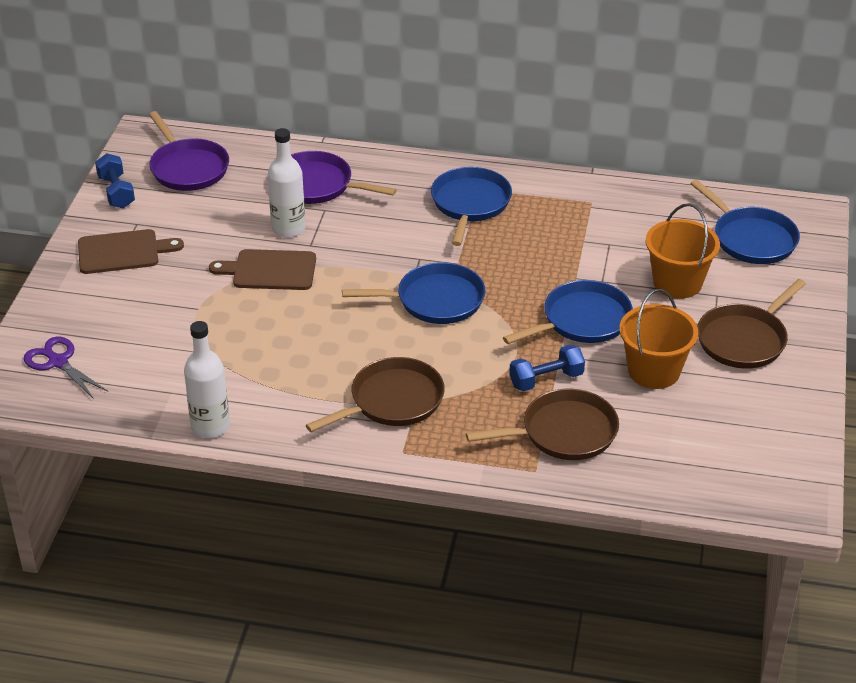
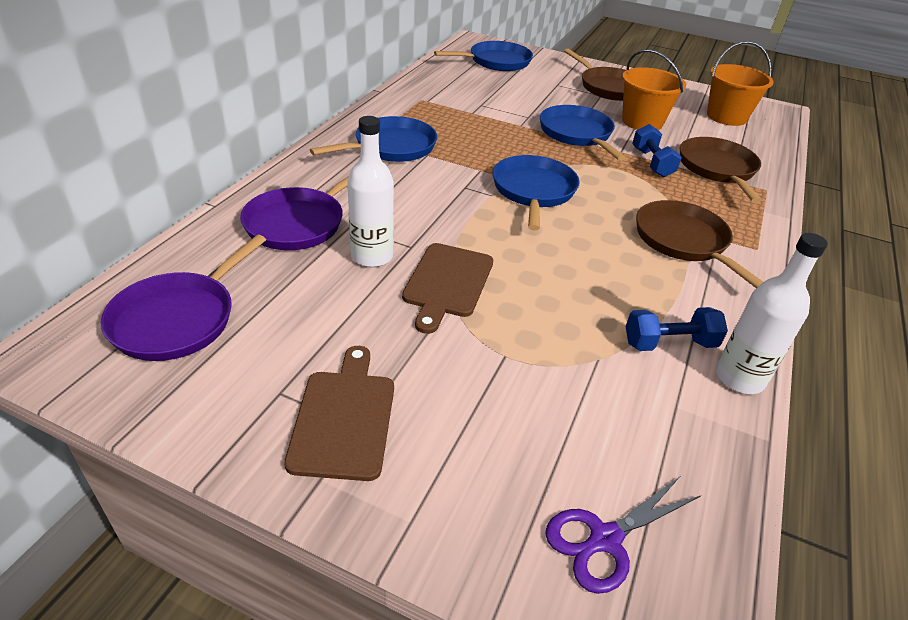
camera: 80 degrees left, 0 degrees up
(116, 192) = (179, 406): blue dumbbell -> blue dumbbell (669, 343)
(188, 168) = (178, 319): purple pan -> purple pan turned 135 degrees clockwise
(470, 204) = (391, 147): blue pan -> blue pan turned 120 degrees clockwise
(677, 282) = (539, 93): orange bucket -> orange bucket (726, 117)

